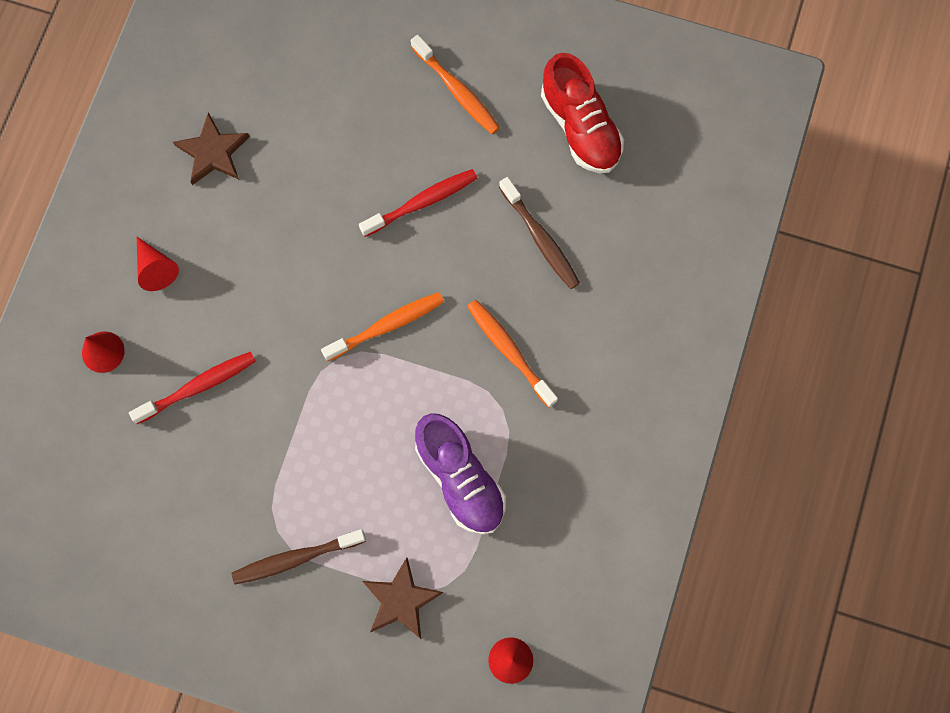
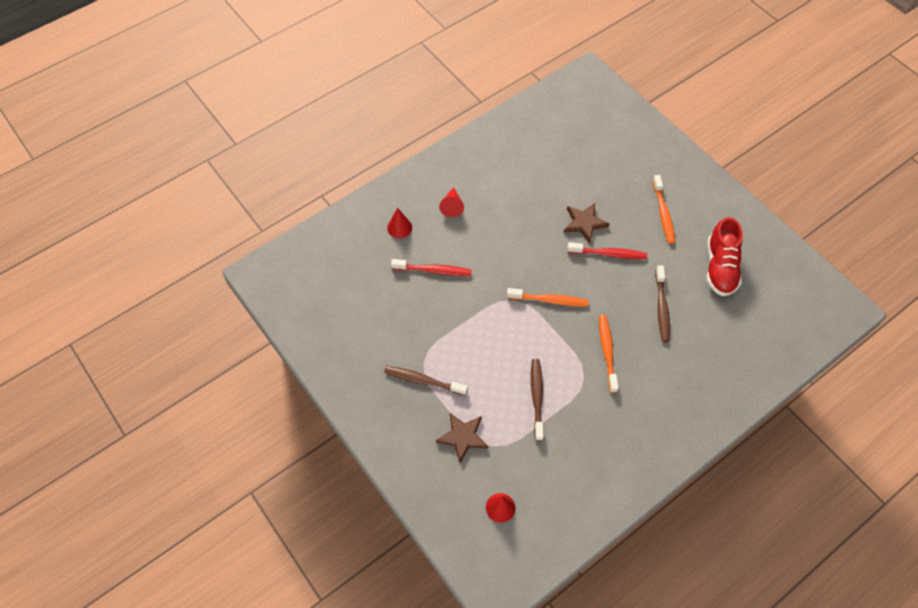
camera: 35 degrees right, 15 degrees down
(213, 152) = (517, 172): brown star -> brown star (584, 223)
(460, 478) = (537, 397): purple shoe -> brown toothbrush

